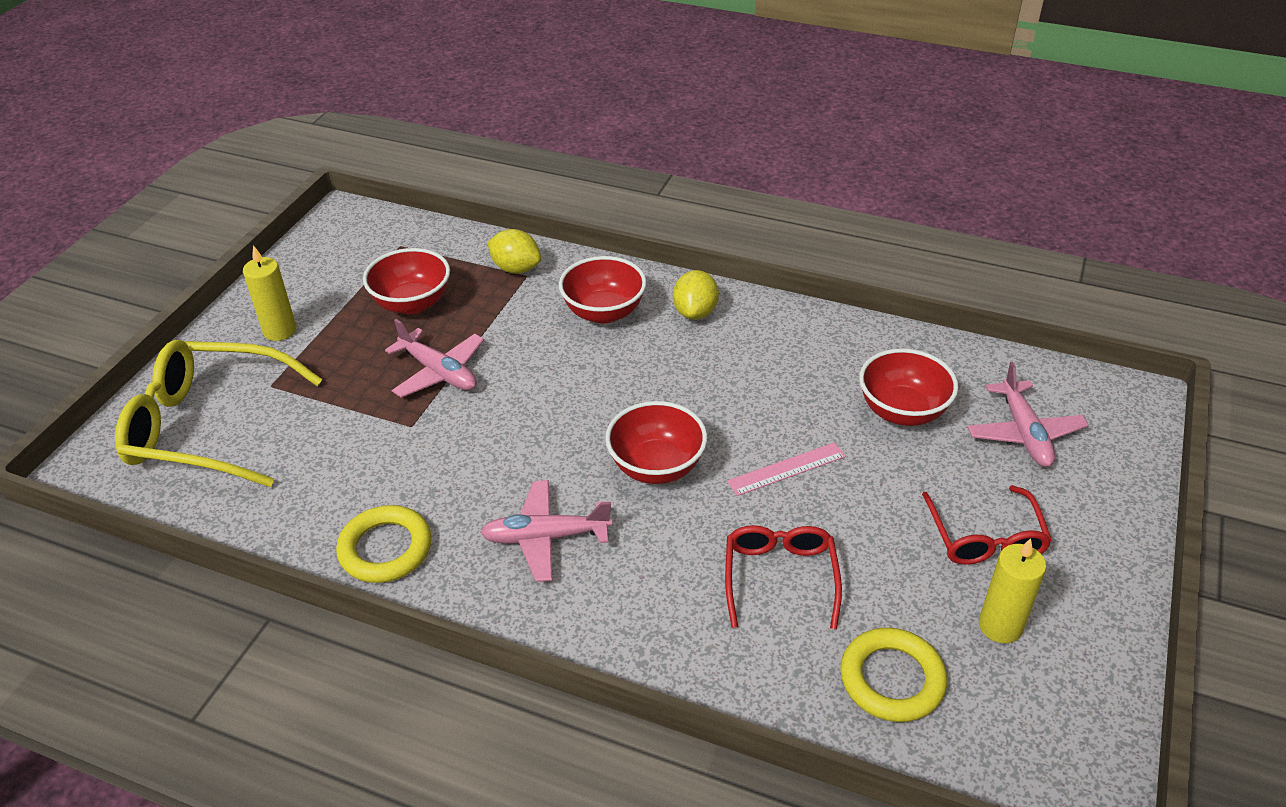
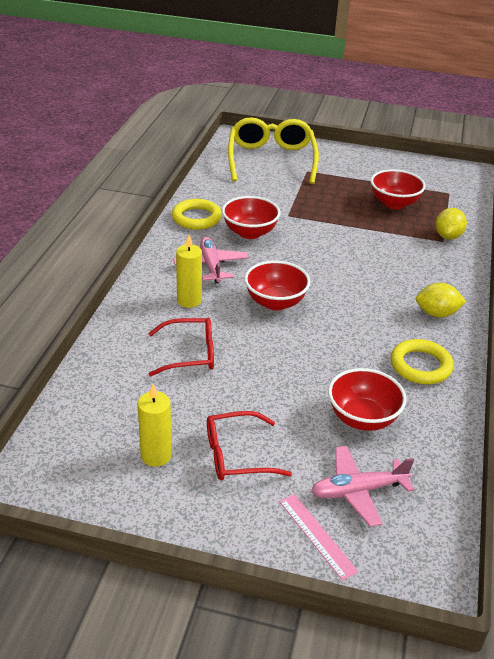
camera: 80 degrees right, 5 degrees down
(280, 330) = (352, 167): yellow candle -> yellow candle (189, 300)
(439, 372) = (335, 219): pink plane -> none
(604, 312) = (418, 274): red bowl -> red bowl (250, 232)
(786, 469) = (286, 357): pink ruler -> pink ruler (317, 535)
(892, 679) = (113, 400): yellow ring -> yellow ring (420, 366)

